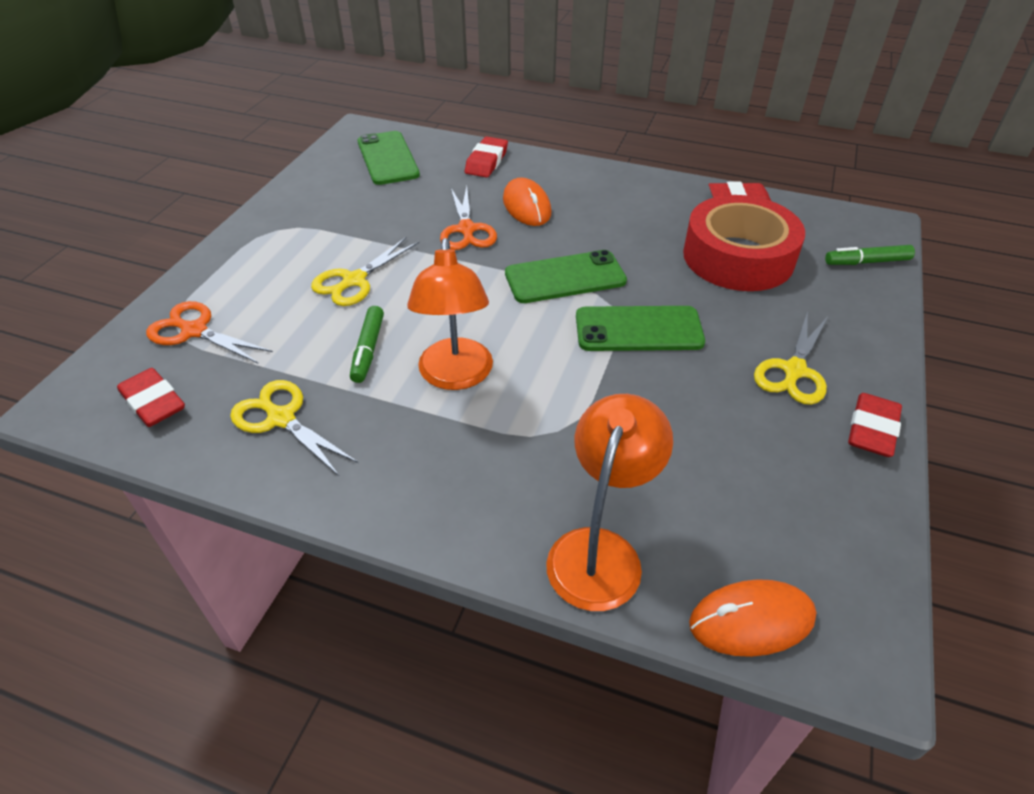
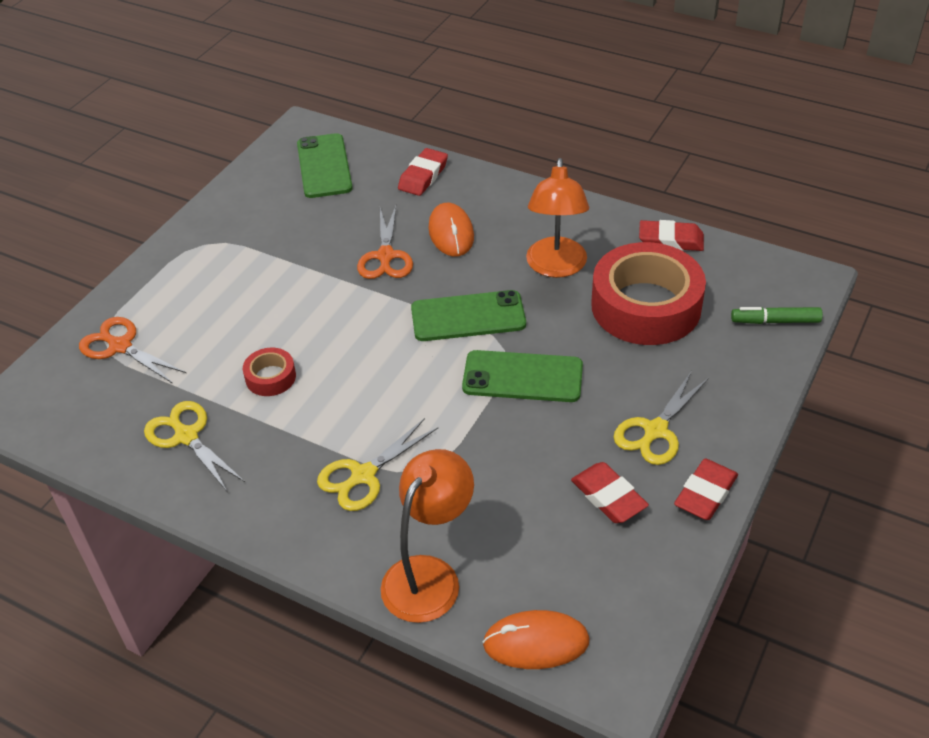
camera: 10 degrees right, 0 degrees up
(153, 402) = (81, 412): red eraser -> red eraser (608, 497)
(354, 280) = (269, 305): yellow scissors -> yellow scissors (363, 475)
(368, 349) = (270, 377): green marker -> red tape
(455, 376) = (343, 410): orange lamp -> orange lamp (556, 267)

